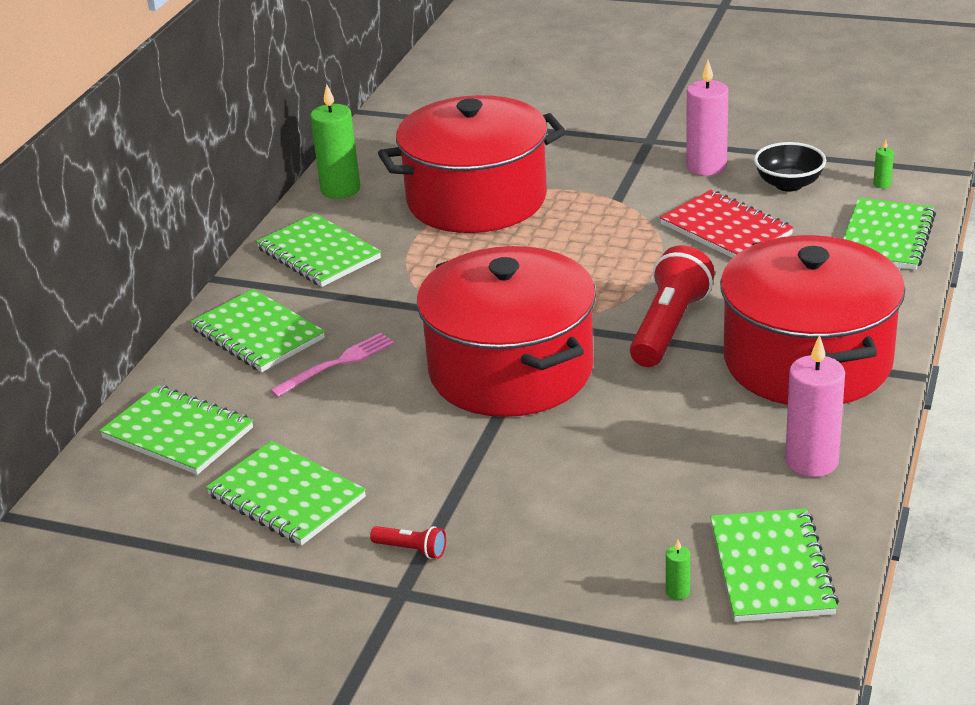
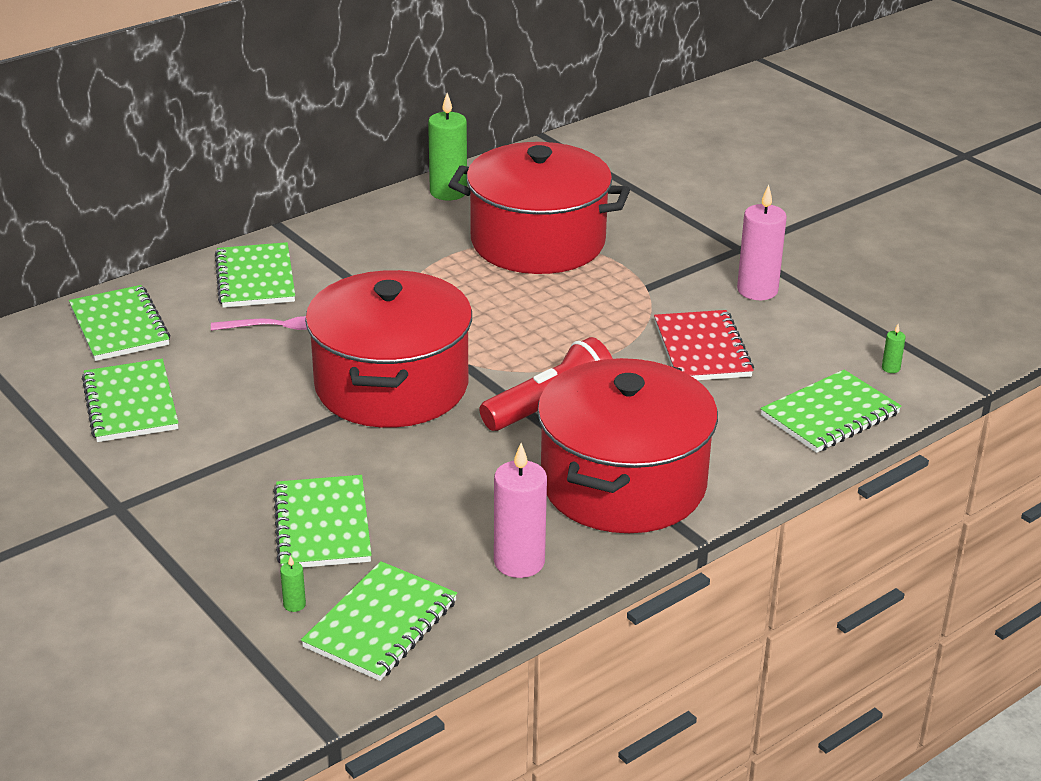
camera: 30 degrees right, 0 degrees up
(318, 254) = (370, 236): green notebook -> green notebook (322, 525)
(411, 550) = (161, 481): red flashlight -> none
(788, 184) = (807, 334): black bowl -> none

